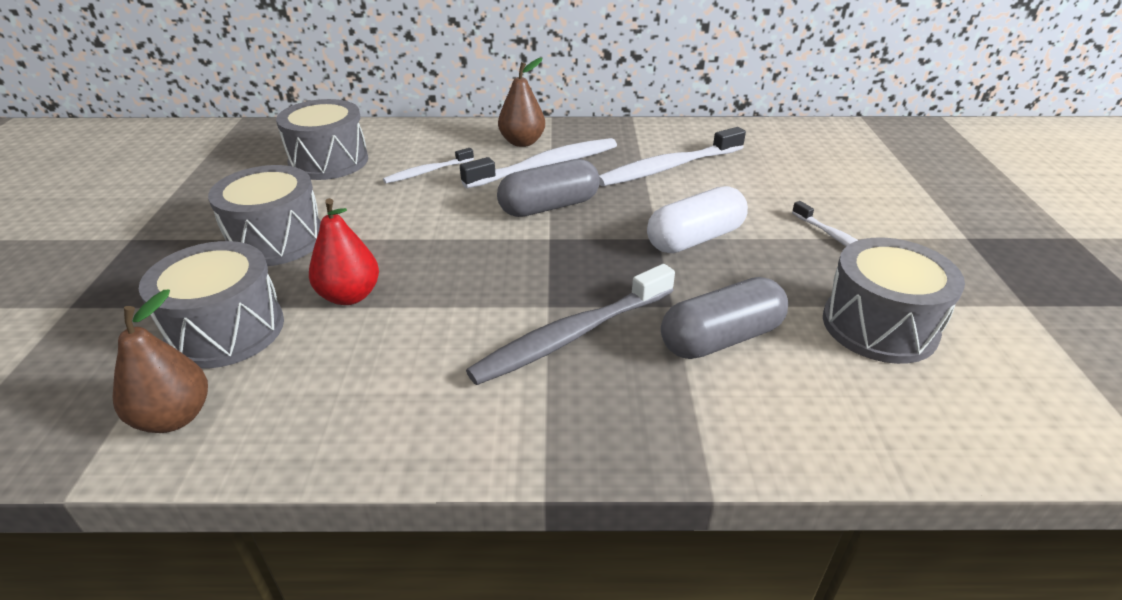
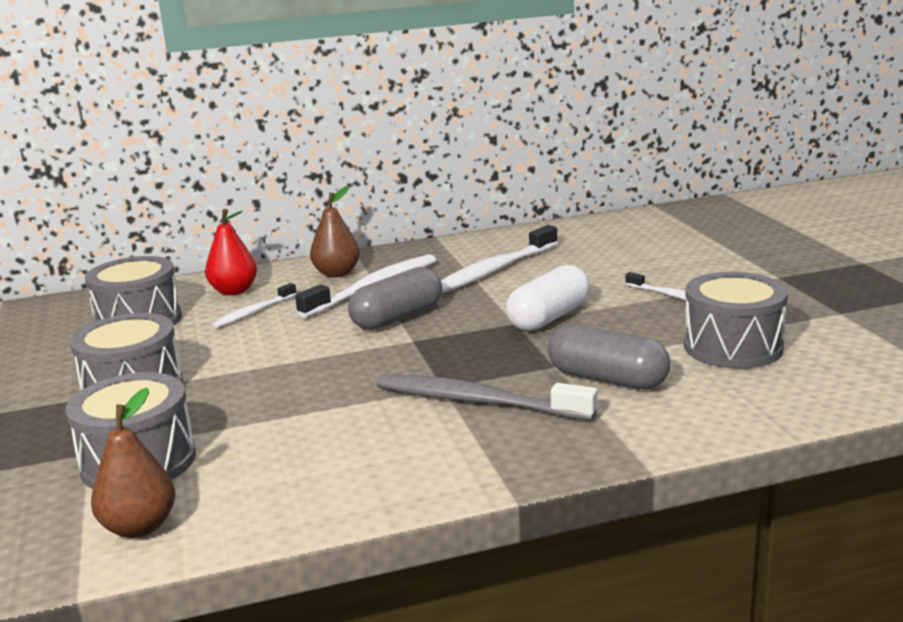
camera: 15 degrees left, 15 degrees down
(349, 296) = (245, 415): red pear -> red pear (234, 291)
(572, 335) = (477, 401): grey toothbrush -> grey toothbrush turned 75 degrees clockwise
(721, 338) = (607, 379): grey capsule -> grey capsule turned 75 degrees clockwise

